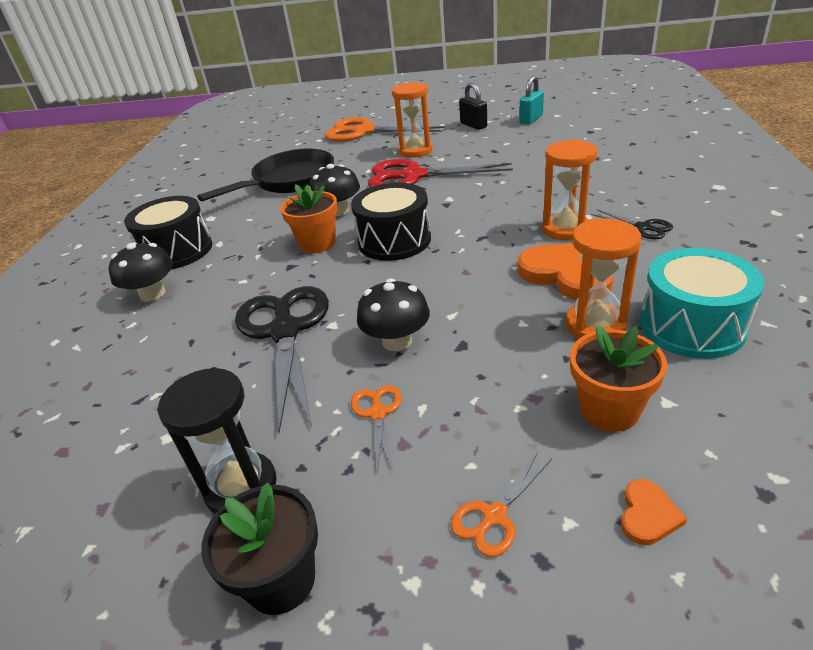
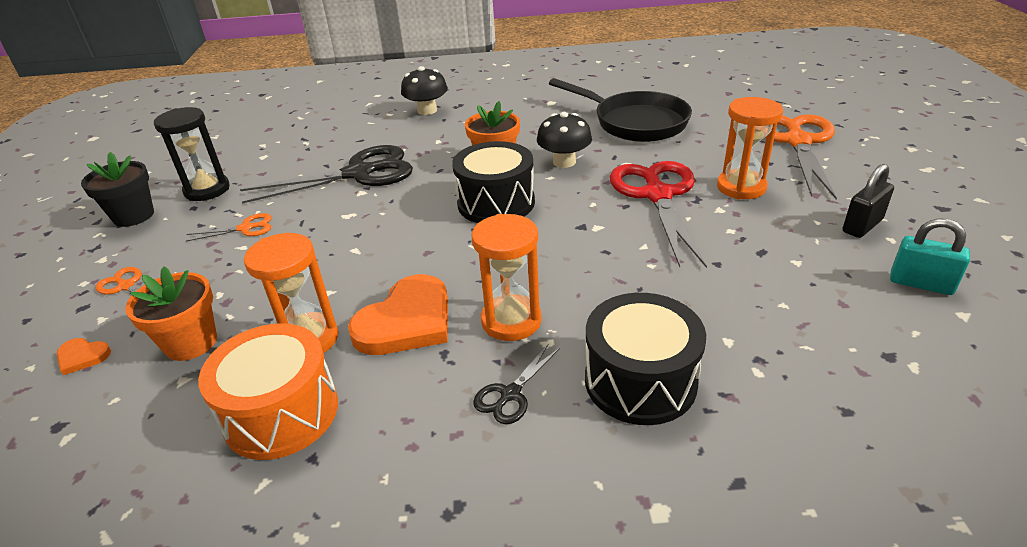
camera: 80 degrees right, 0 degrees up
(177, 251) = (491, 103): black drum -> black drum (640, 381)
(397, 341) = (327, 225): black mushroom -> none
(691, 326) = (281, 413): turquoise drum -> orange drum

